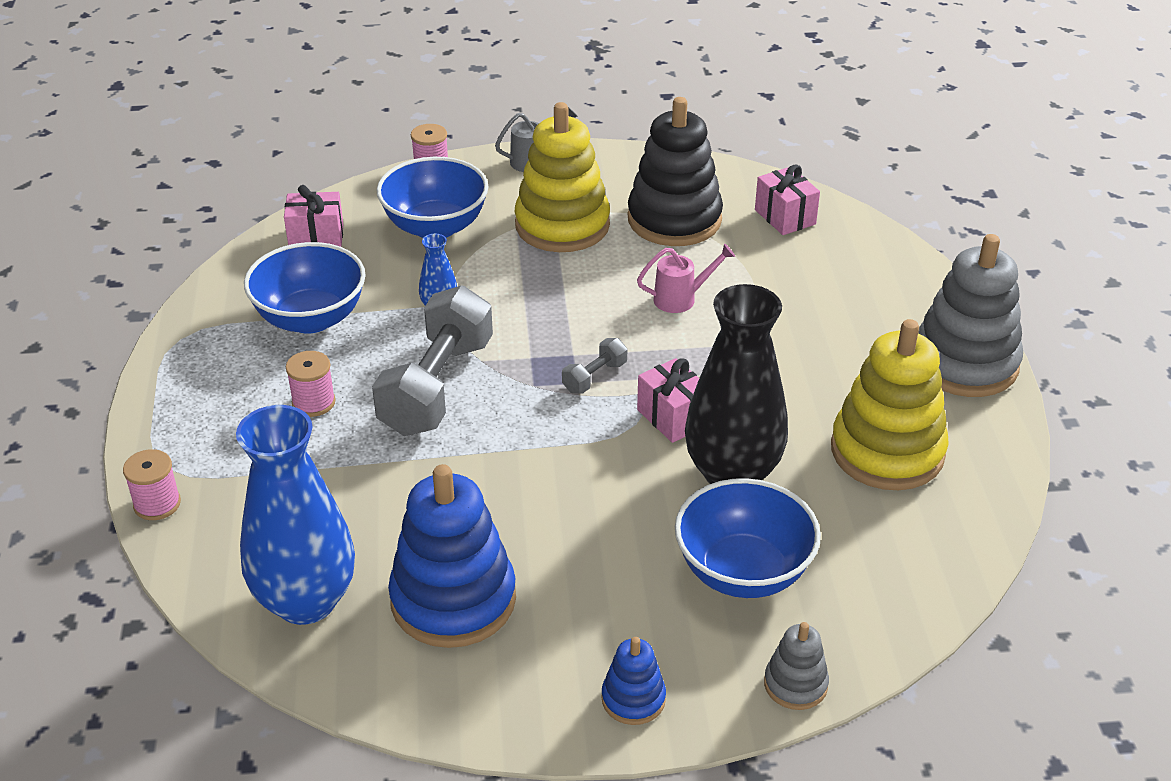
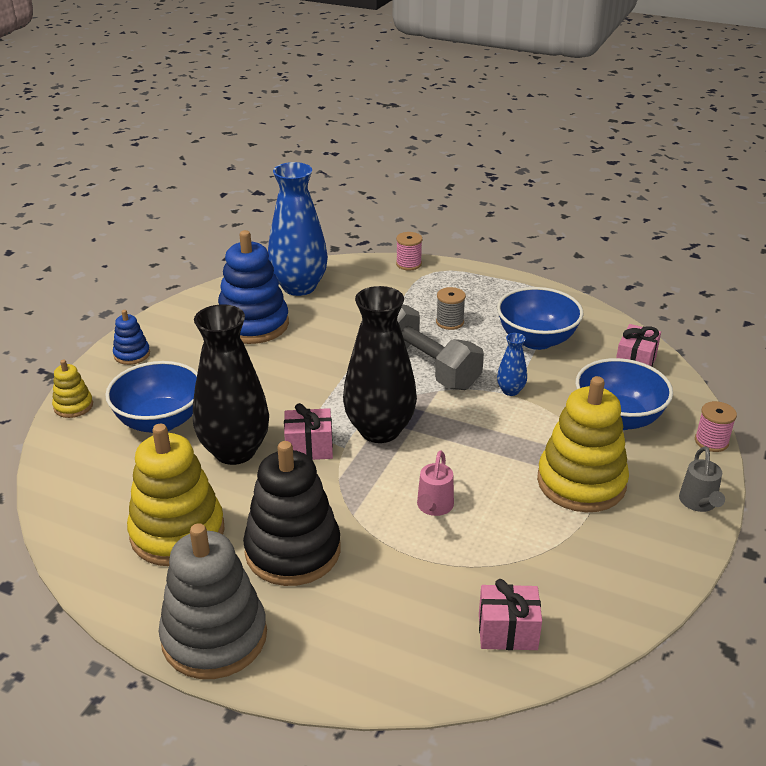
camera: 120 degrees right, 5 degrees down
(313, 402) = (449, 322): pink spool -> grey spool
(594, 377) = (380, 430): grey dumbbell -> black vase
(674, 219) = (550, 552): black stacking toy -> black stacking toy (293, 551)
(795, 684) = (73, 406): grey stacking toy -> yellow stacking toy

